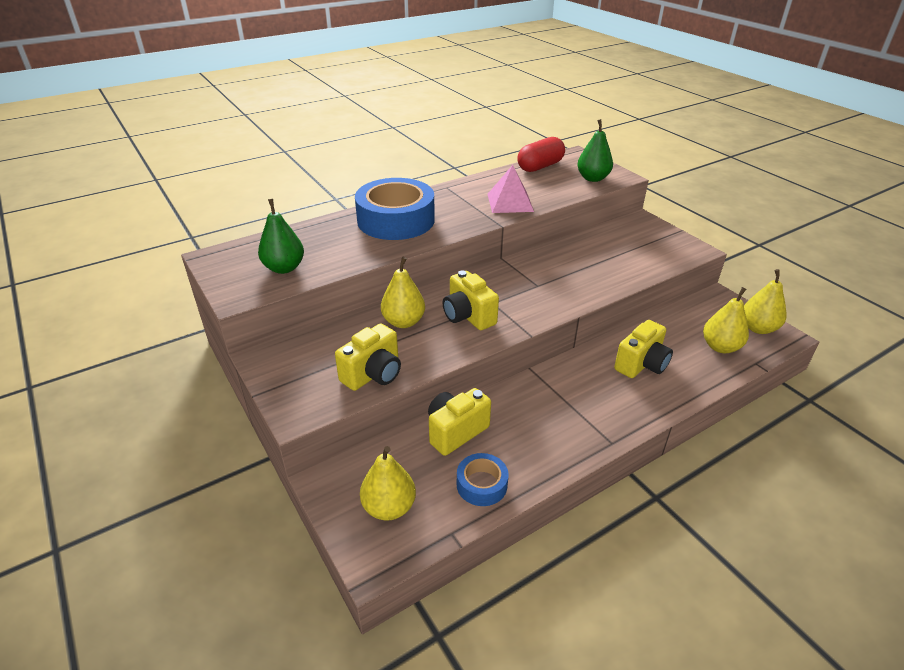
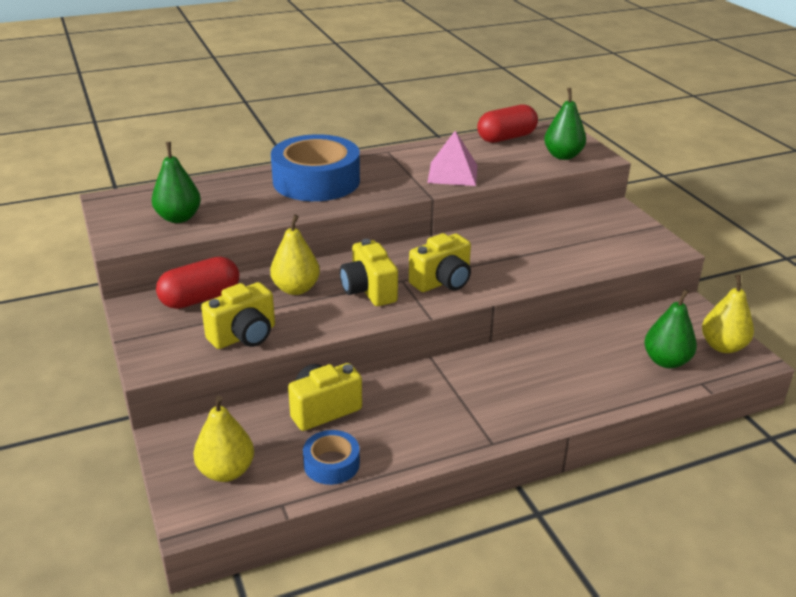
camera: 10 degrees right, 5 degrees down
(320, 342) = (200, 298): none -> red capsule
(641, 364) = (562, 368): yellow camera -> yellow camera (442, 282)
(720, 347) = (666, 361): yellow pear -> green pear

